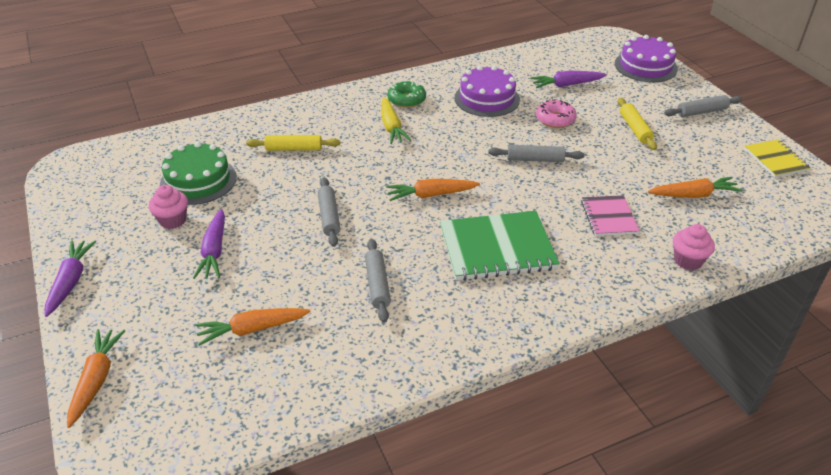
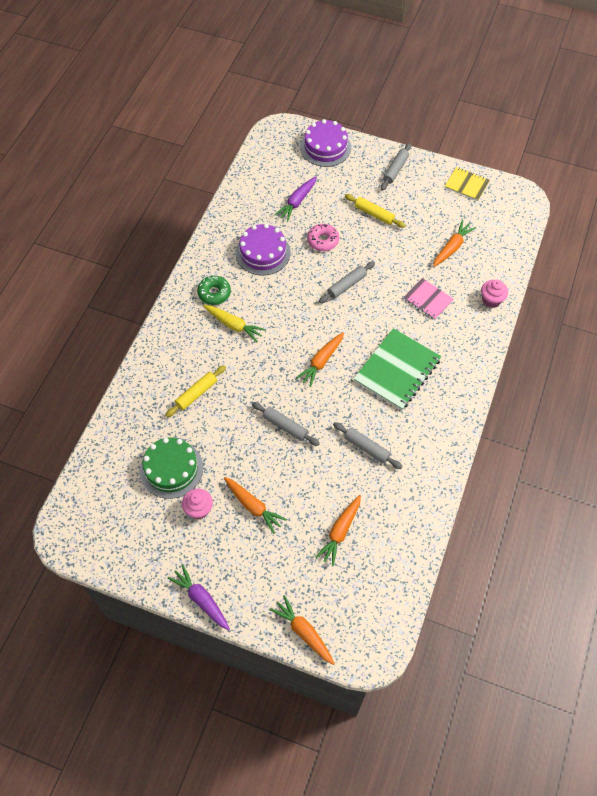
camera: 45 degrees left, 20 degrees up
(214, 251) = (253, 506): purple carrot -> orange carrot

